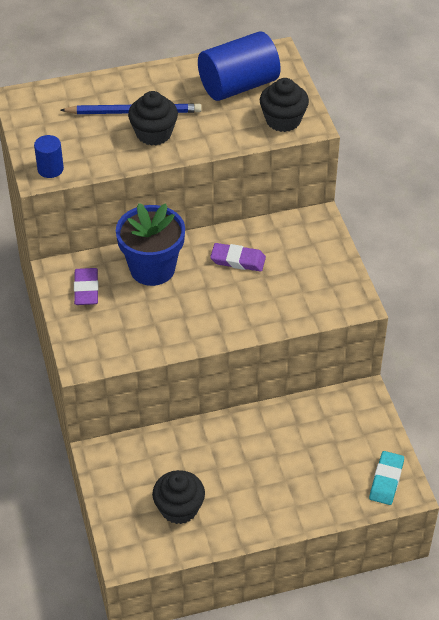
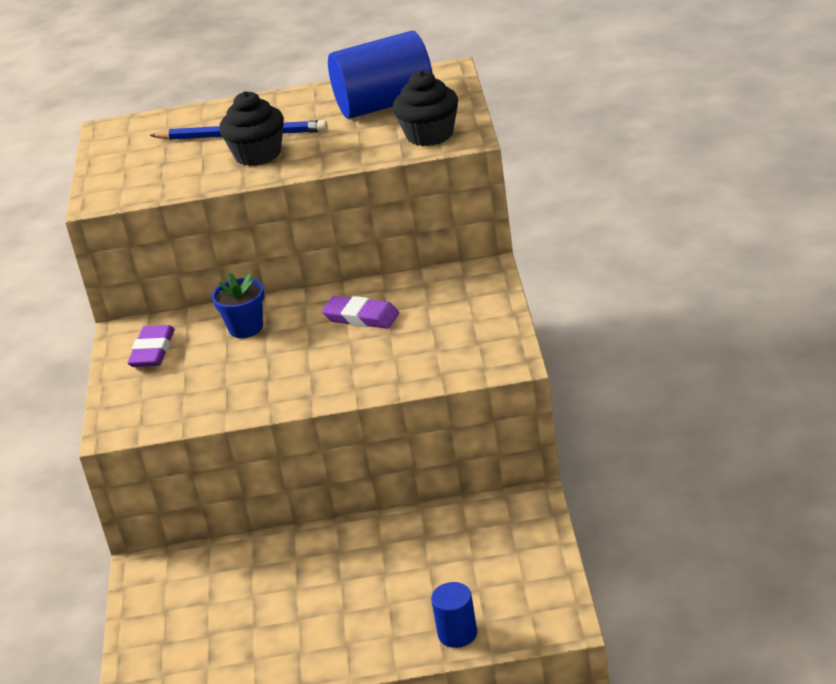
camera: 15 degrees right, 15 degrees down
(50, 169) = (114, 193): blue cylinder -> blue cylinder (457, 633)
(152, 269) = (246, 328): blue flower pot -> blue flower pot, size x0.56
(179, 508) = (229, 636): black cupcake -> none
(386, 480) = (534, 608): turquoise eraser -> none

